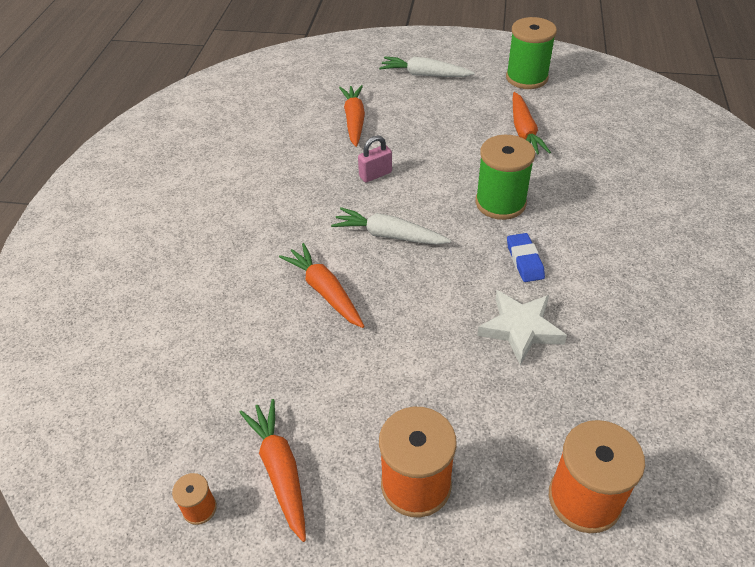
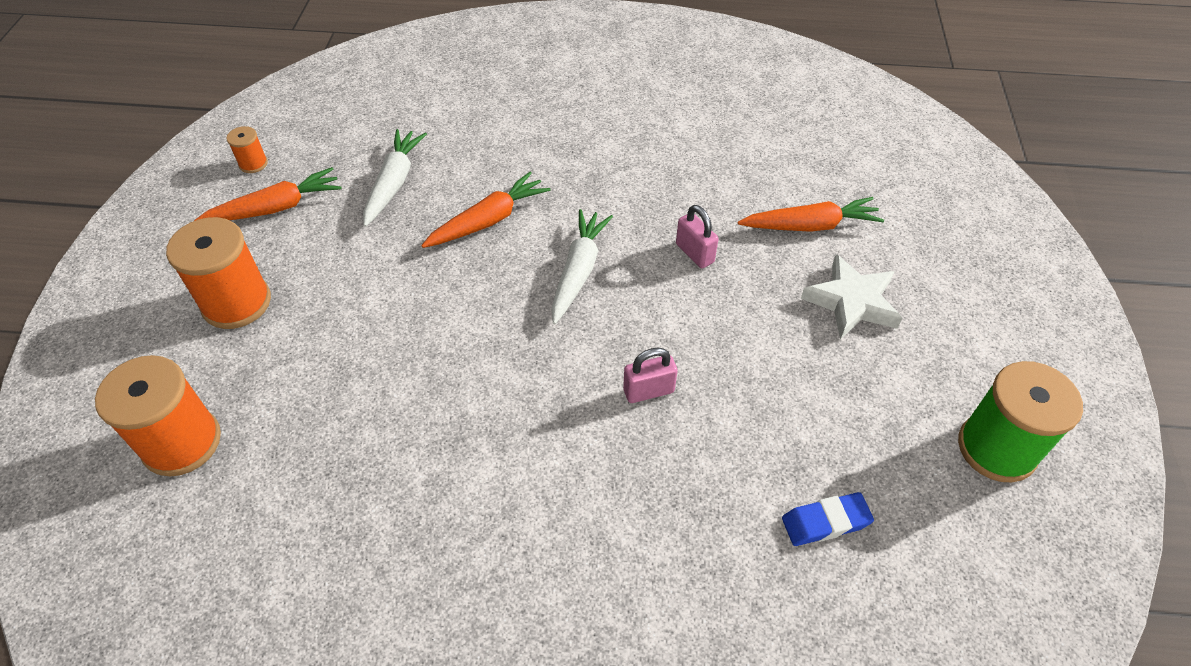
camera: 85 degrees right, 5 degrees up
(424, 75) = (955, 302): white carrot -> white carrot (394, 183)
(500, 203) = (648, 391): green spool -> pink padlock
(520, 329) = (416, 400): white star -> white star (851, 302)
(524, 131) = (829, 432): orange carrot -> none
(524, 260) = (532, 413): blue eraser -> blue eraser (825, 522)

